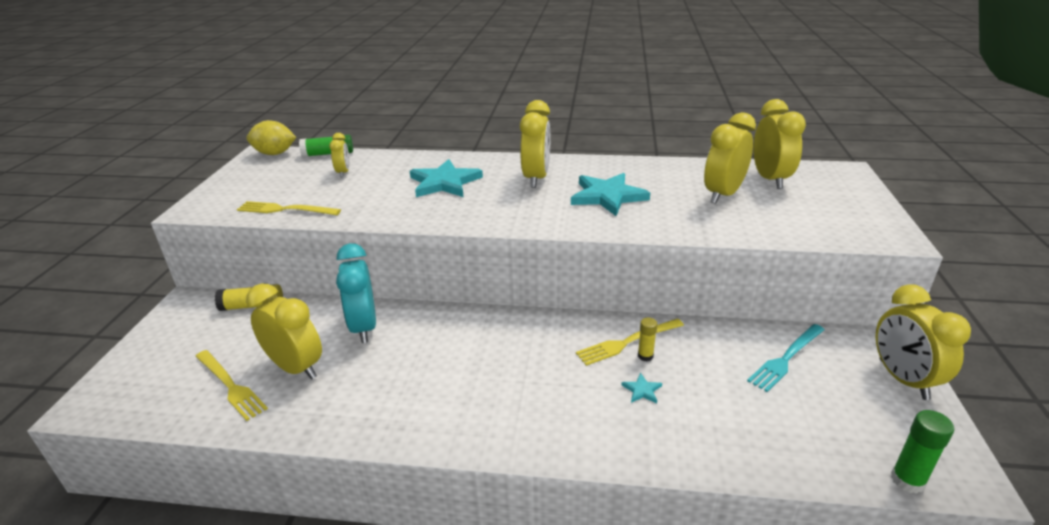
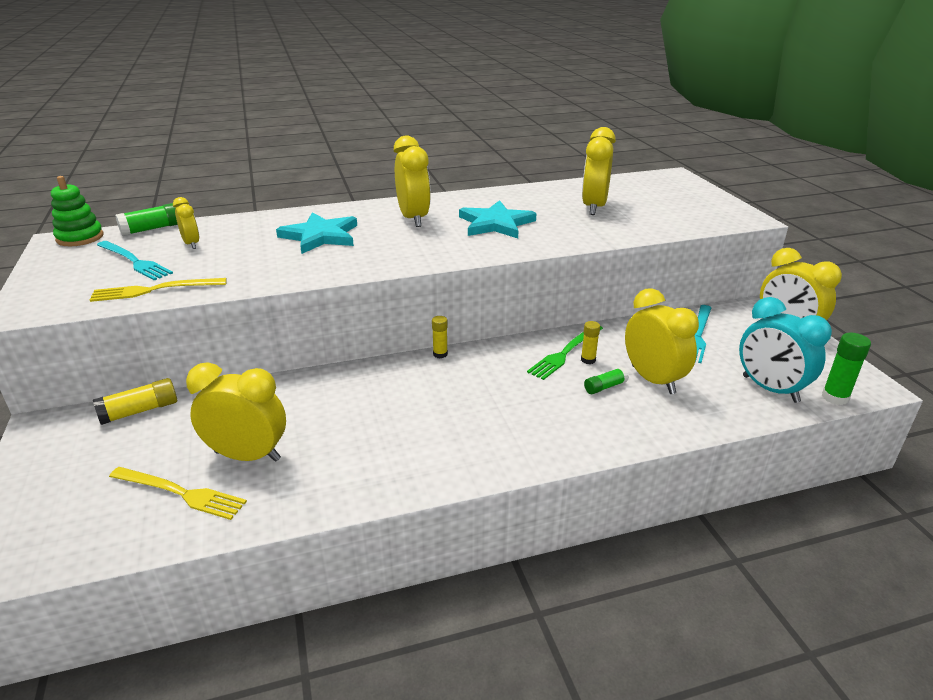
camera: 25 degrees left, 0 degrees up
(275, 153) = (80, 238): yellow lemon -> green stacking toy
(292, 181) = (134, 261): none -> turquoise fork
(364, 327) = (295, 400): turquoise clock -> turquoise clock (770, 389)
(510, 314) = (440, 354): none -> yellow glue stick
(627, 342) = (565, 353): yellow fork -> green fork
(642, 390) = (605, 387): turquoise star -> green glue stick
(770, 179) = (621, 190): yellow clock -> yellow clock (653, 380)

